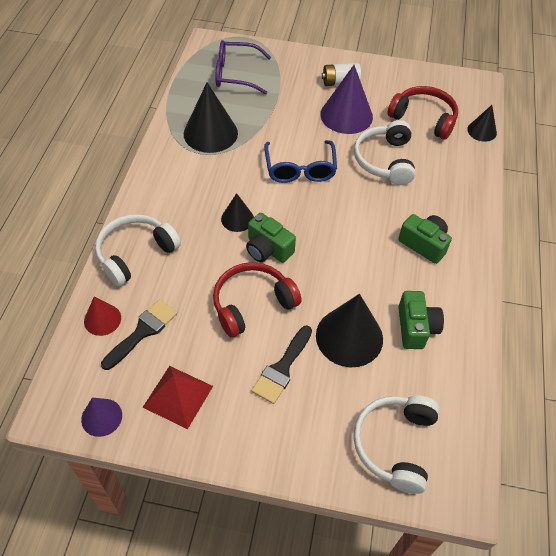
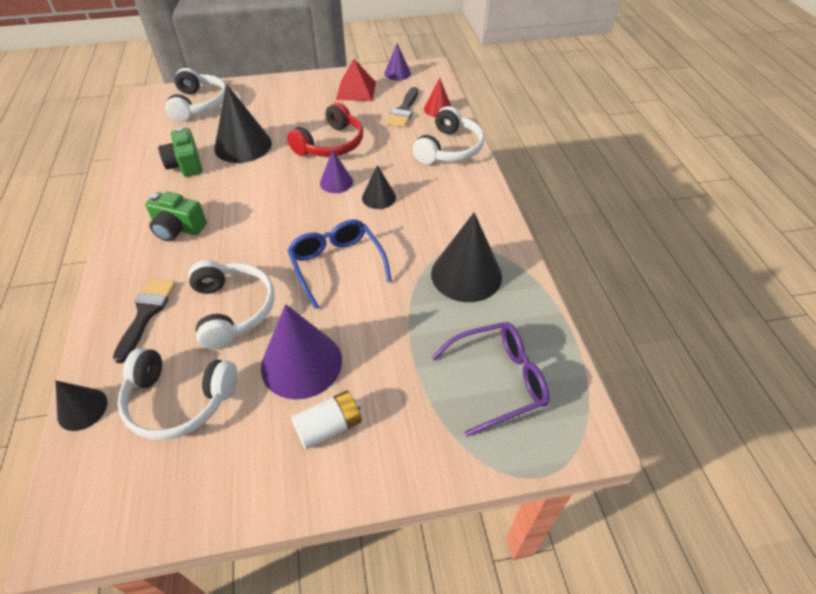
camera: 160 degrees right, 5 degrees down
(268, 249) = (336, 182): green camera -> purple cone
(282, 368) = (290, 118): black brush -> black brush (146, 313)
(424, 118) = (179, 401): red headphones -> white headphones

